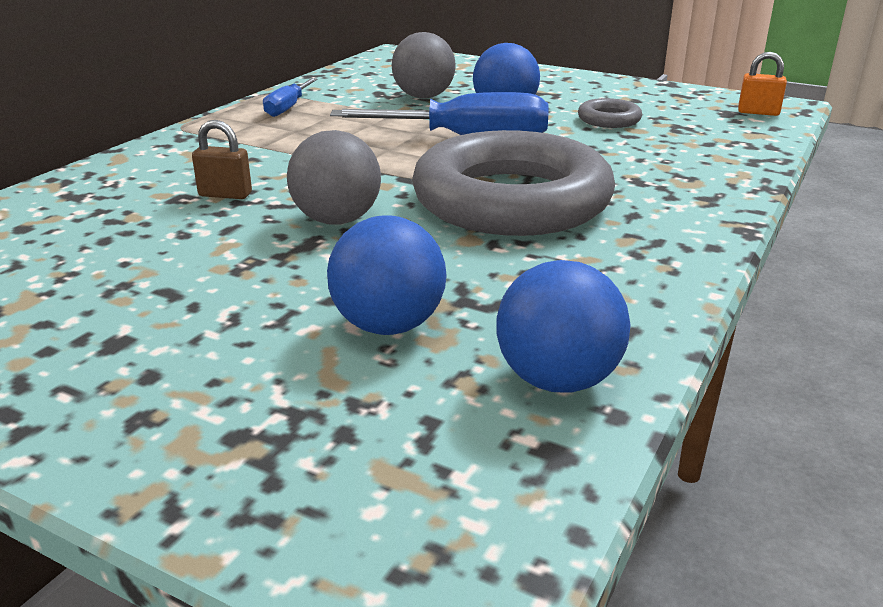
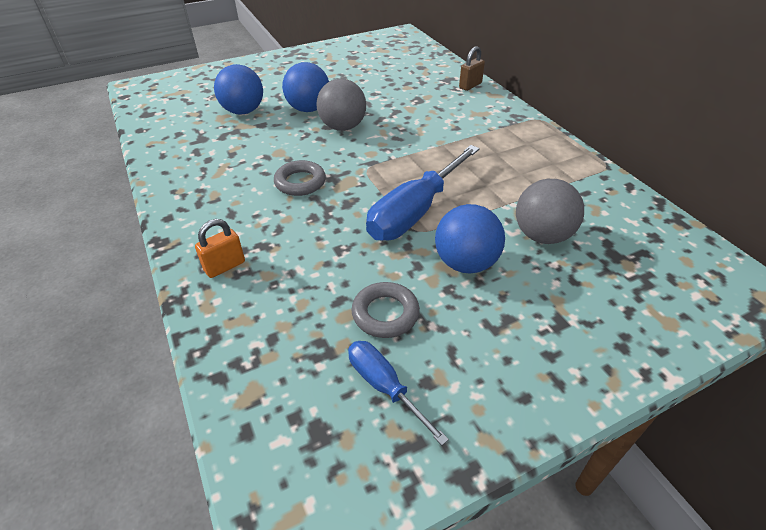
camera: 125 degrees right, 15 degrees up
(225, 195) = (408, 109): brown padlock -> brown padlock (470, 85)
(288, 107) = (555, 163): blue screwdriver -> blue screwdriver (385, 387)
(511, 200) = (300, 182): grey ring -> grey ring, size x0.40
(558, 380) = (168, 127): blue ball -> blue ball (308, 109)
(758, 112) = (291, 464): orange padlock -> orange padlock (225, 266)

